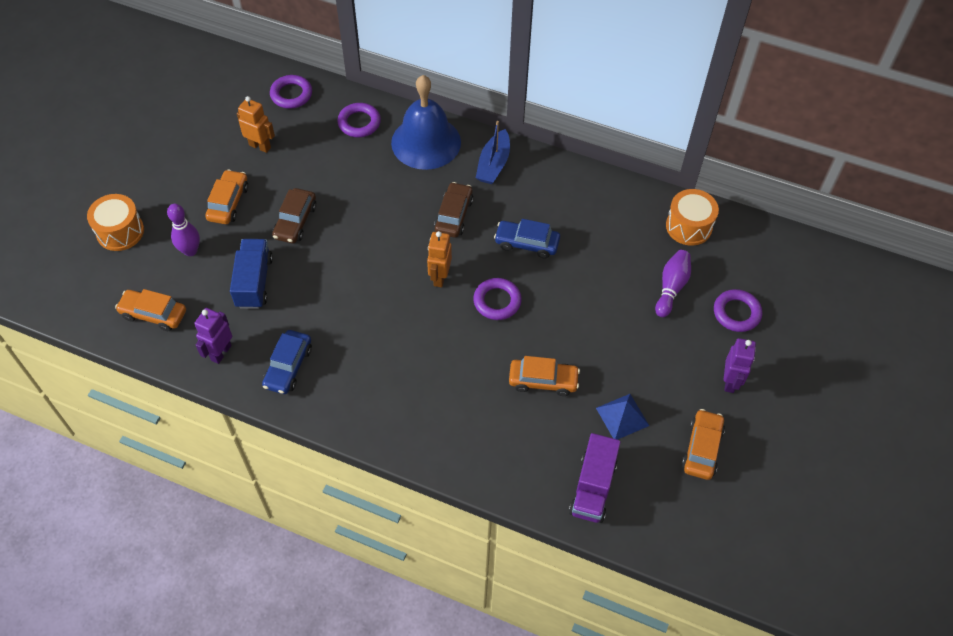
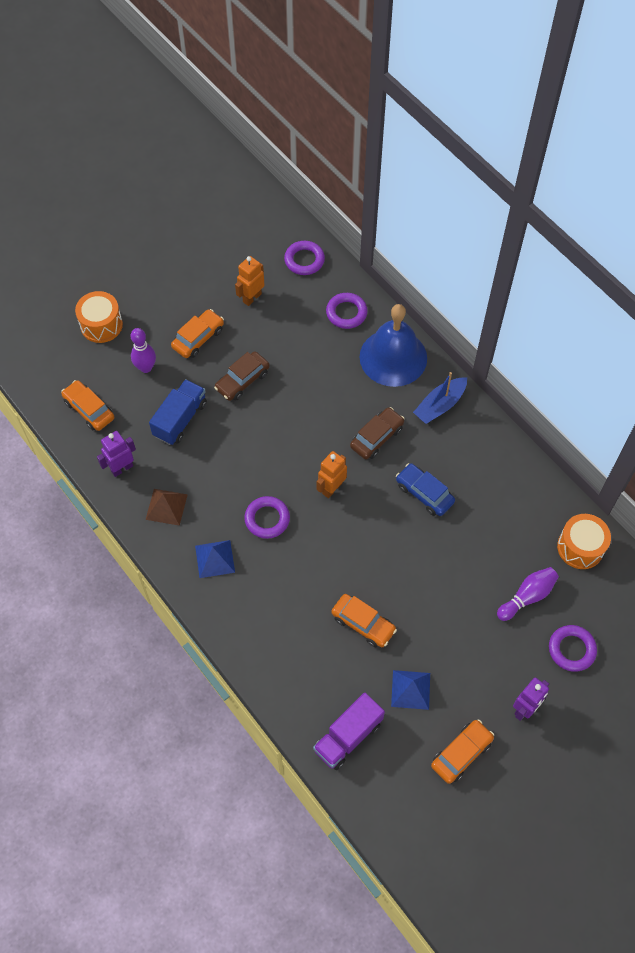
camera: 30 degrees right, 5 degrees up
(260, 146) = (252, 298): orange robot -> orange robot turned 105 degrees counterclockwise
(288, 367) = (166, 506): blue car -> brown pyramid
(366, 391) = (215, 559): none -> blue pyramid
(497, 301) = (367, 534): purple ring -> purple ring (267, 519)

